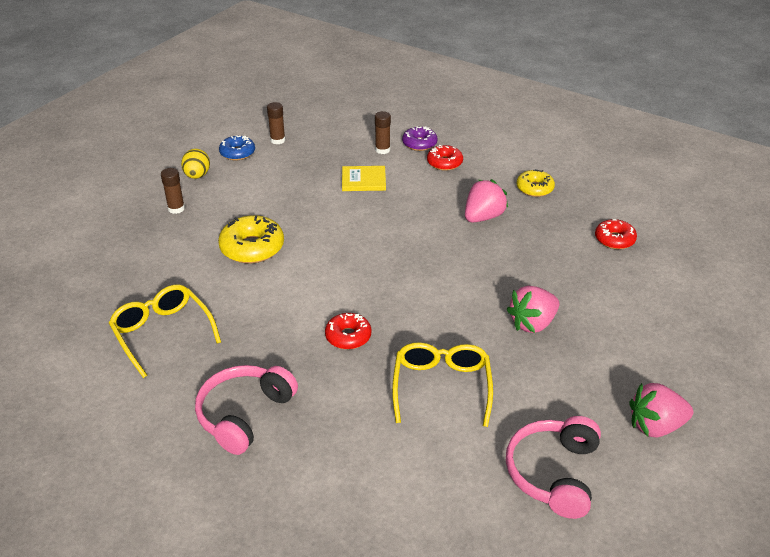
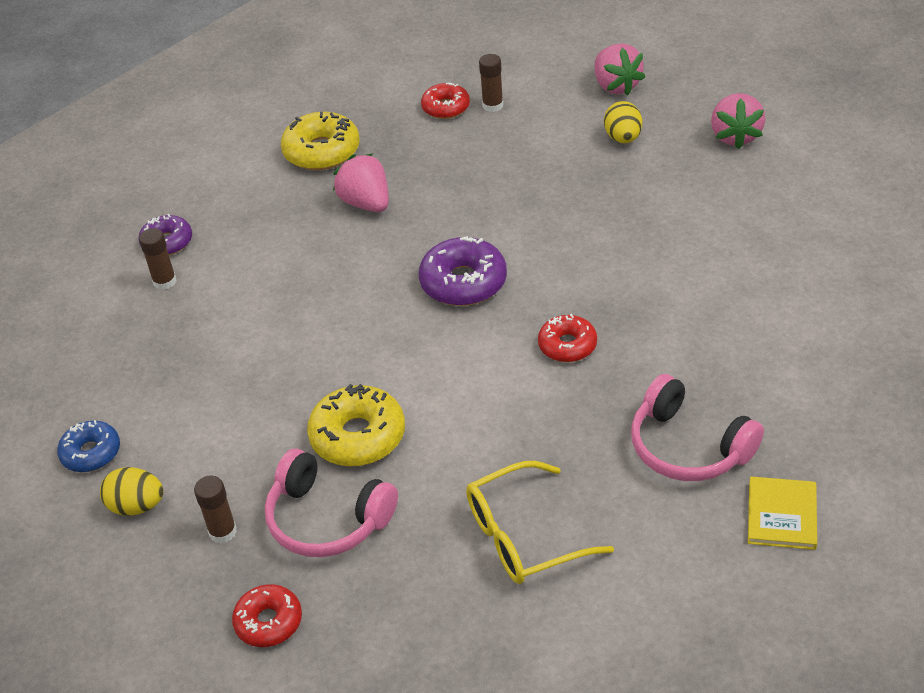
camera: 75 degrees left, 5 degrees up
(277, 140) = (77, 401): brown glue stick -> brown glue stick (492, 105)
(363, 180) = (236, 307): yellow book -> yellow book (782, 515)
(408, 275) = (463, 282): none -> purple donut
(441, 386) = (664, 274): yellow glasses -> none
(444, 163) = (228, 223): red donut -> red donut (269, 622)
(532, 323) = (575, 192): pink strawberry -> pink strawberry (616, 86)
(534, 188) = (322, 151): yellow donut -> yellow donut, size x1.57
(553, 473) = (790, 211): pink headphones -> pink headphones (327, 519)
(618, 347) = (623, 138): none -> yellow egg

